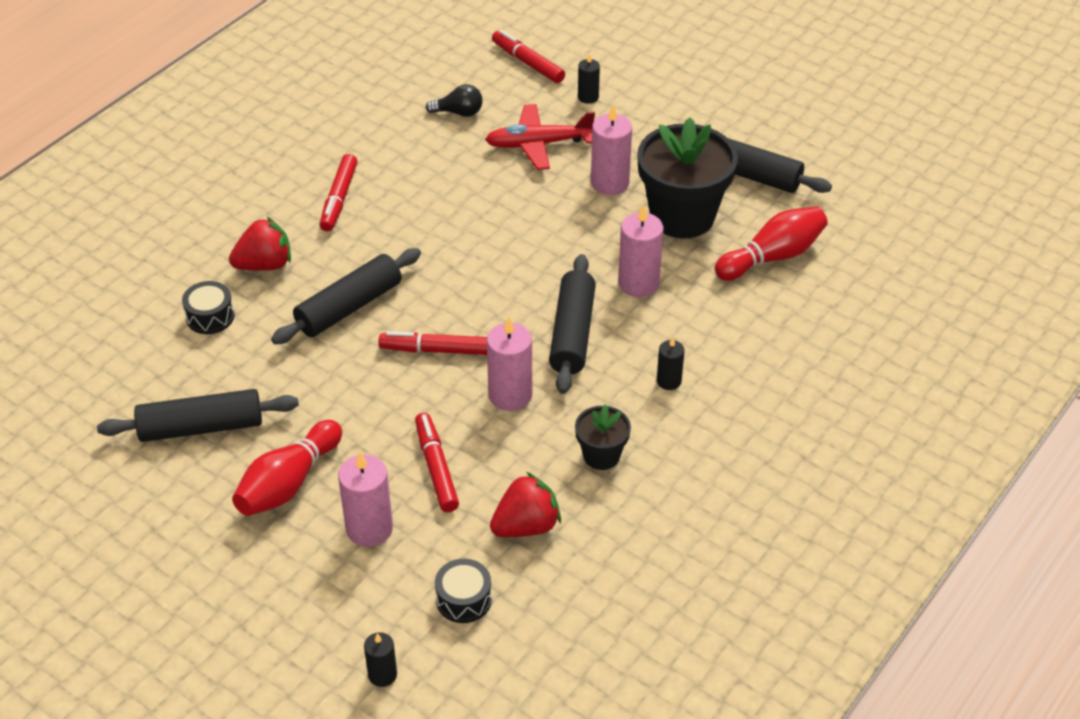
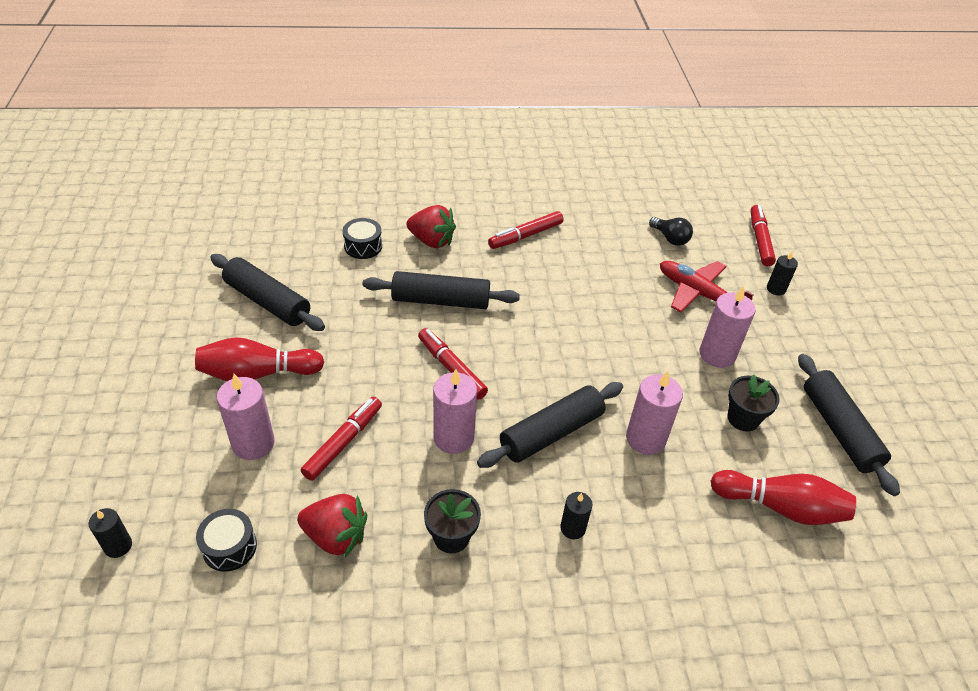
camera: 45 degrees right, 0 degrees up
(682, 216) = (743, 418): black flower pot -> black flower pot, size x0.49

